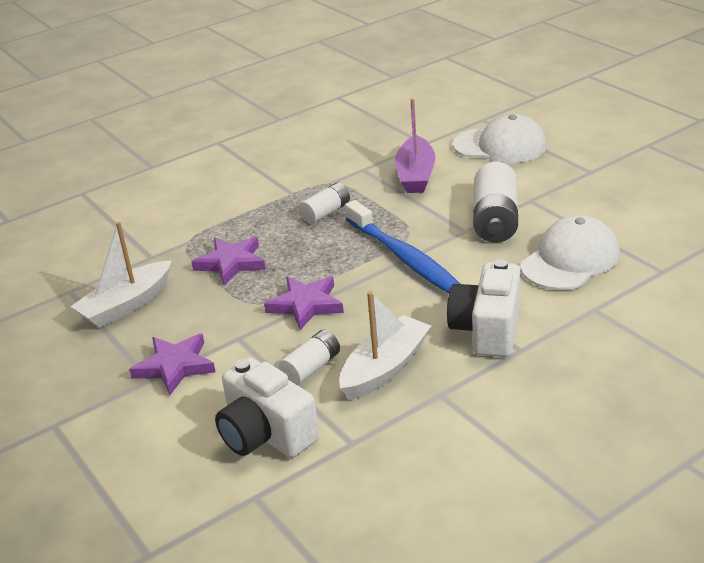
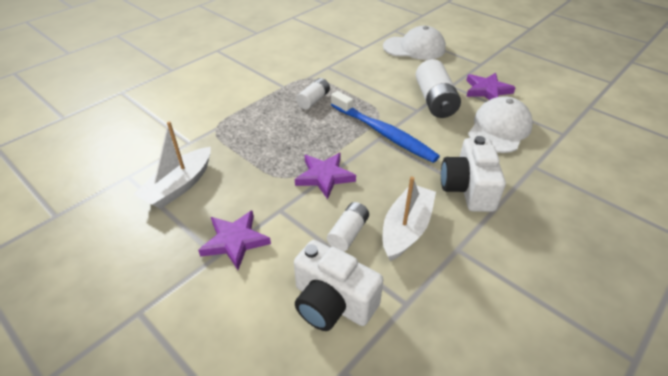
camera: 15 degrees left, 10 degrees up
(231, 263) = (255, 144): purple star -> purple star (487, 90)
(415, 175) = (366, 70): purple boat -> none

